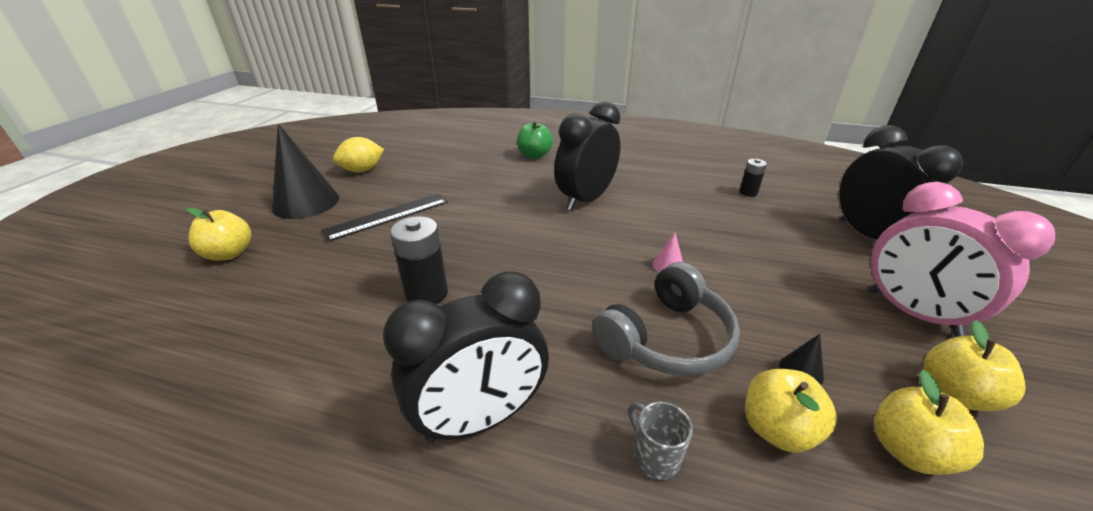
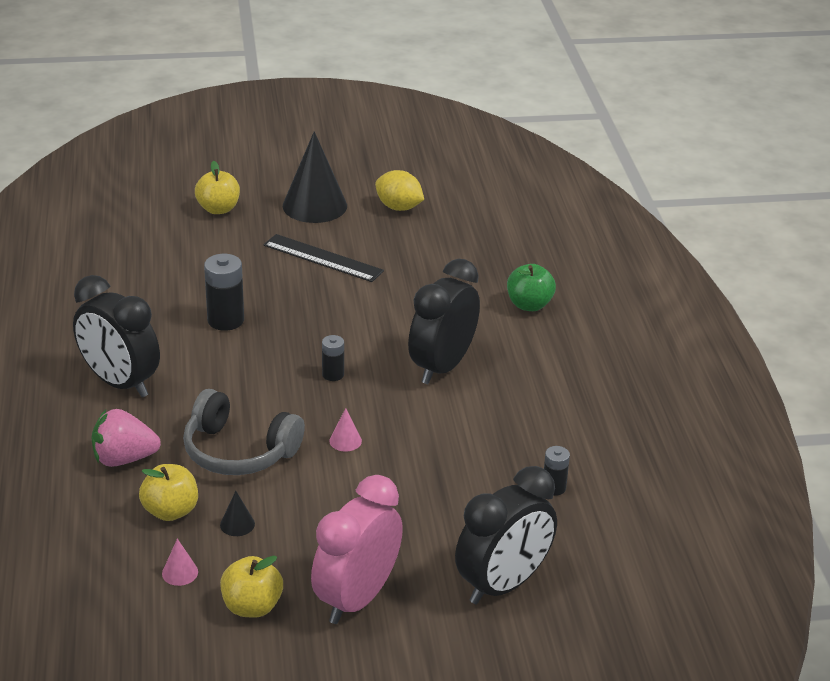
camera: 65 degrees right, 0 degrees up
(565, 250) = (333, 374): none -> black battery
(586, 199) = (442, 367): black clock -> black clock turned 75 degrees counterclockwise
(654, 456) = (124, 459): grey mug -> pink strawberry
(908, 451) = (180, 572): yellow apple -> pink cone

